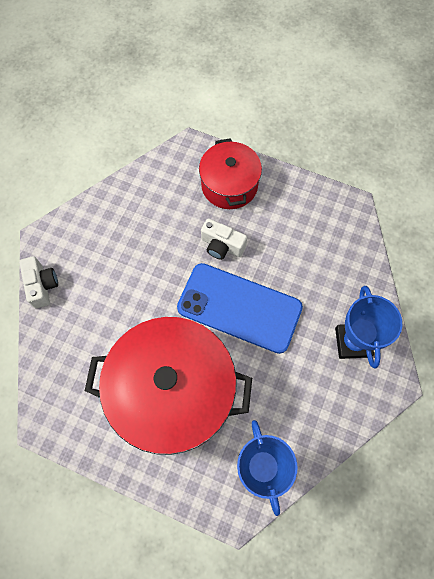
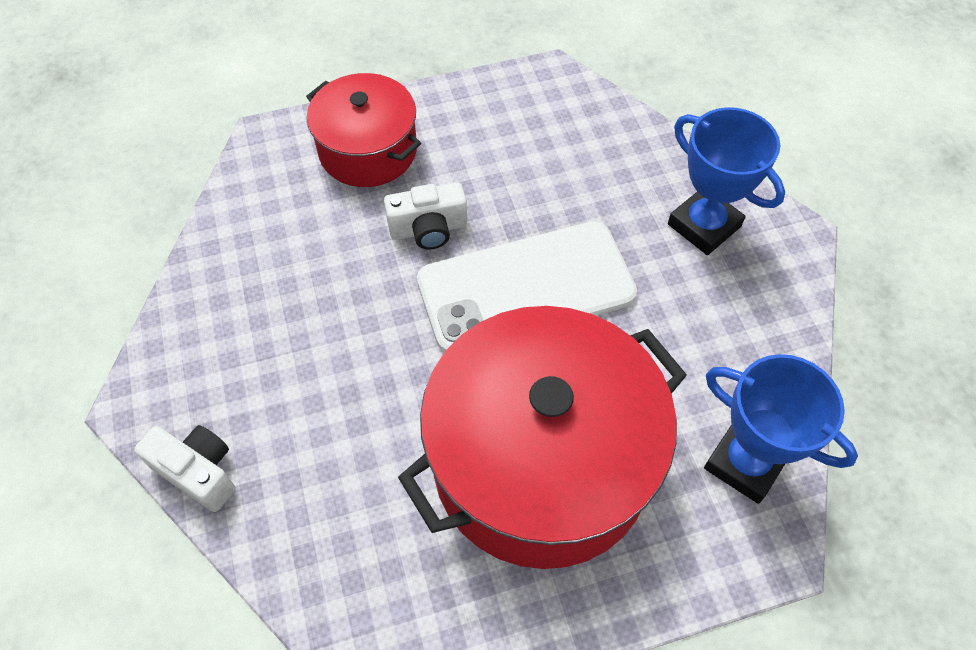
camera: 40 degrees left, 10 degrees down
(239, 307) = (526, 287): blue phone -> white phone

